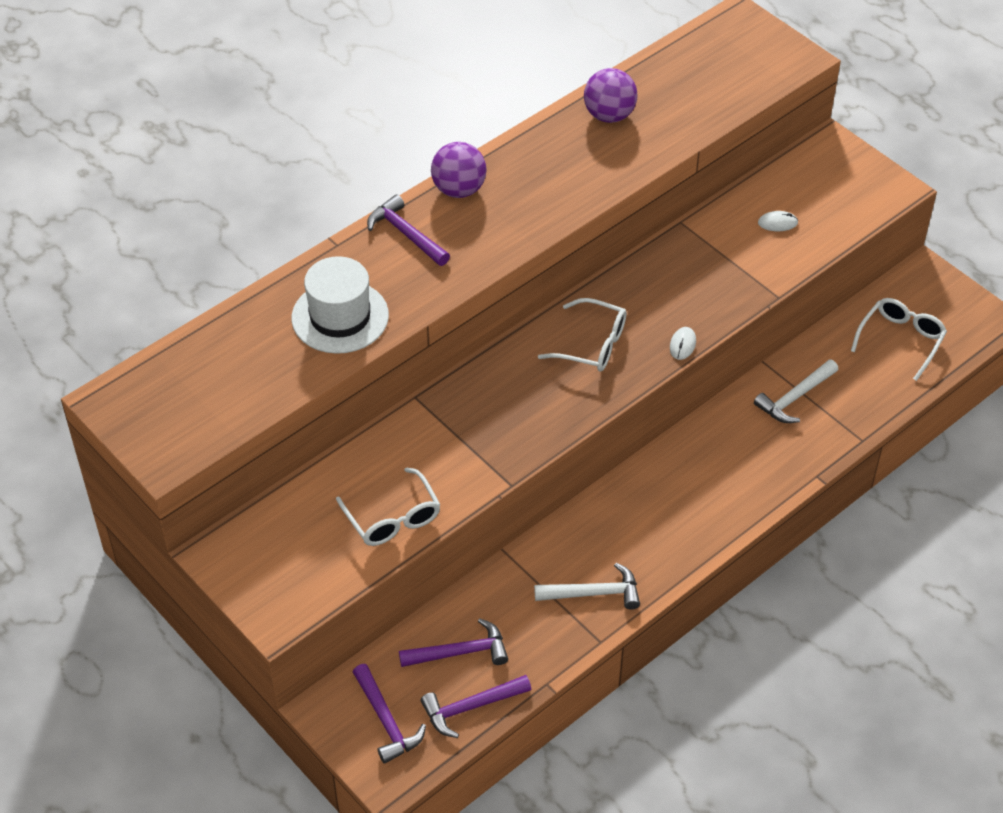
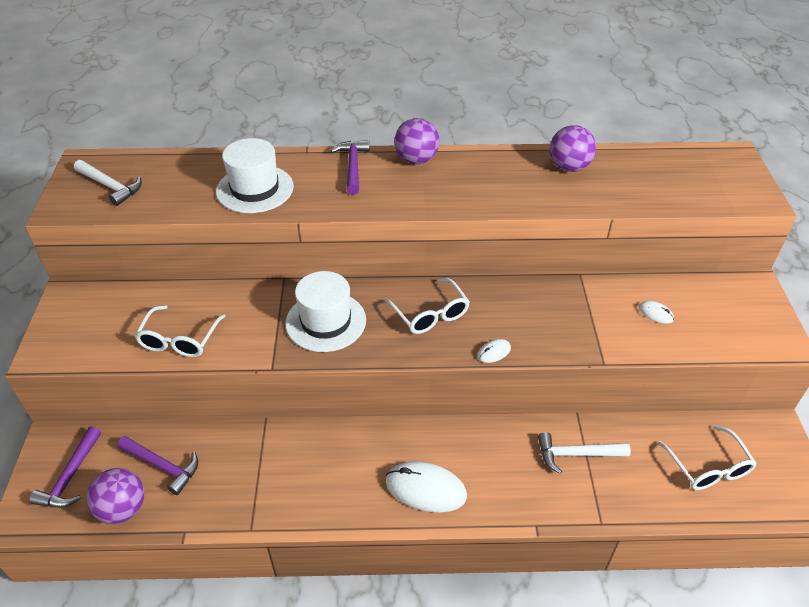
camera: 40 degrees right, 5 degrees down
(470, 707) = (123, 509): purple hammer -> purple ball
(507, 412) = (326, 321): none -> white hat
(594, 593) = (286, 491): white hammer -> white hammer (111, 186)
(705, 509) = (426, 488): none -> white mouse
(901, 340) = (708, 467): white glasses -> white glasses turned 90 degrees clockwise

